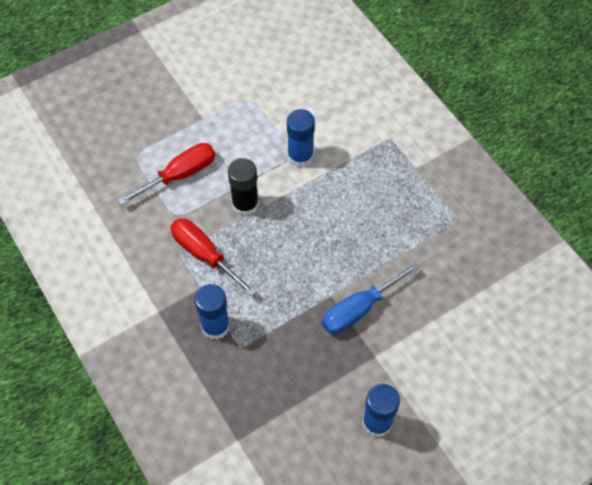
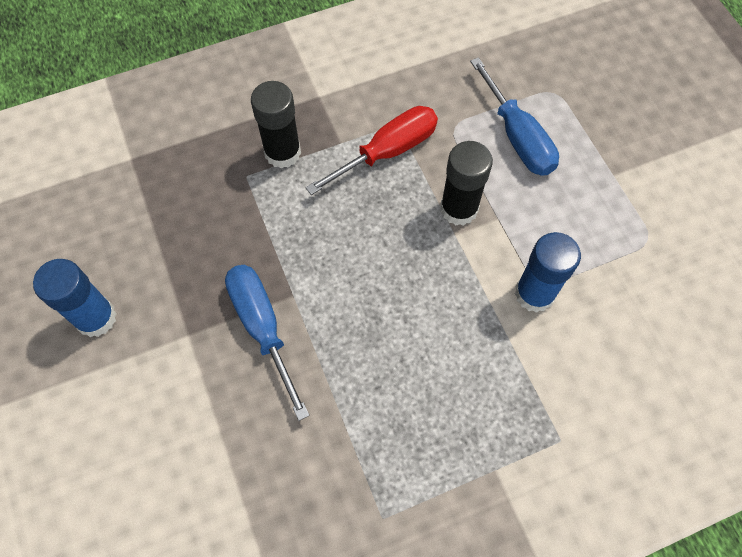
camera: 100 degrees right, 5 degrees up
(180, 175) = (517, 137): red screwdriver -> blue screwdriver
(215, 326) = (282, 152): blue glue stick -> black glue stick

